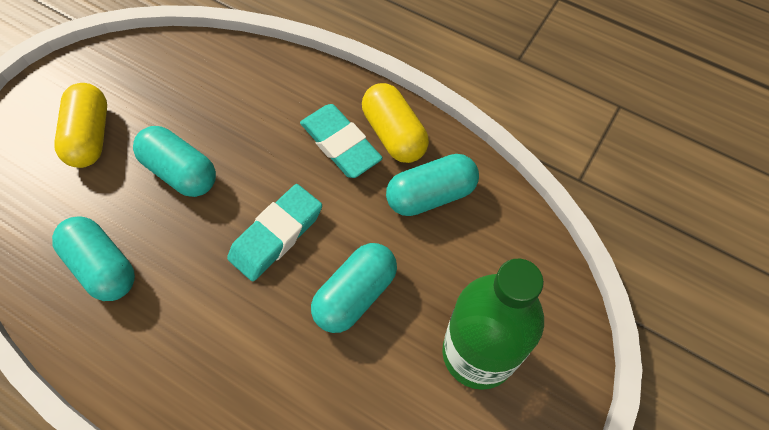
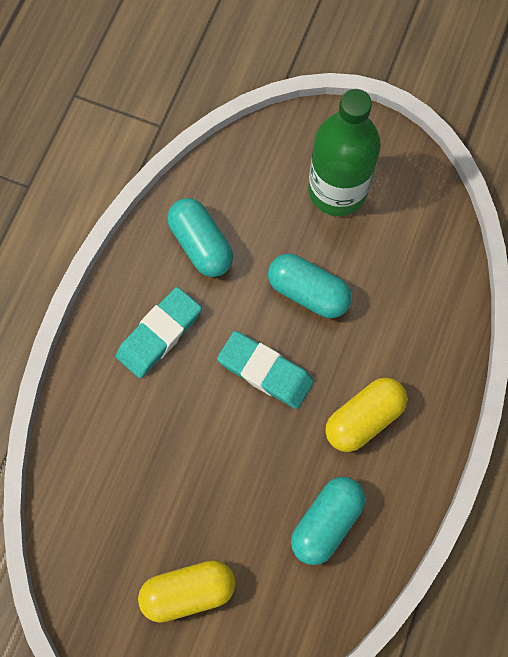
camera: 100 degrees left, 10 degrees up
(180, 172) = (215, 481): turquoise capsule -> none
(394, 134) = (140, 287): yellow capsule -> yellow capsule (363, 418)

